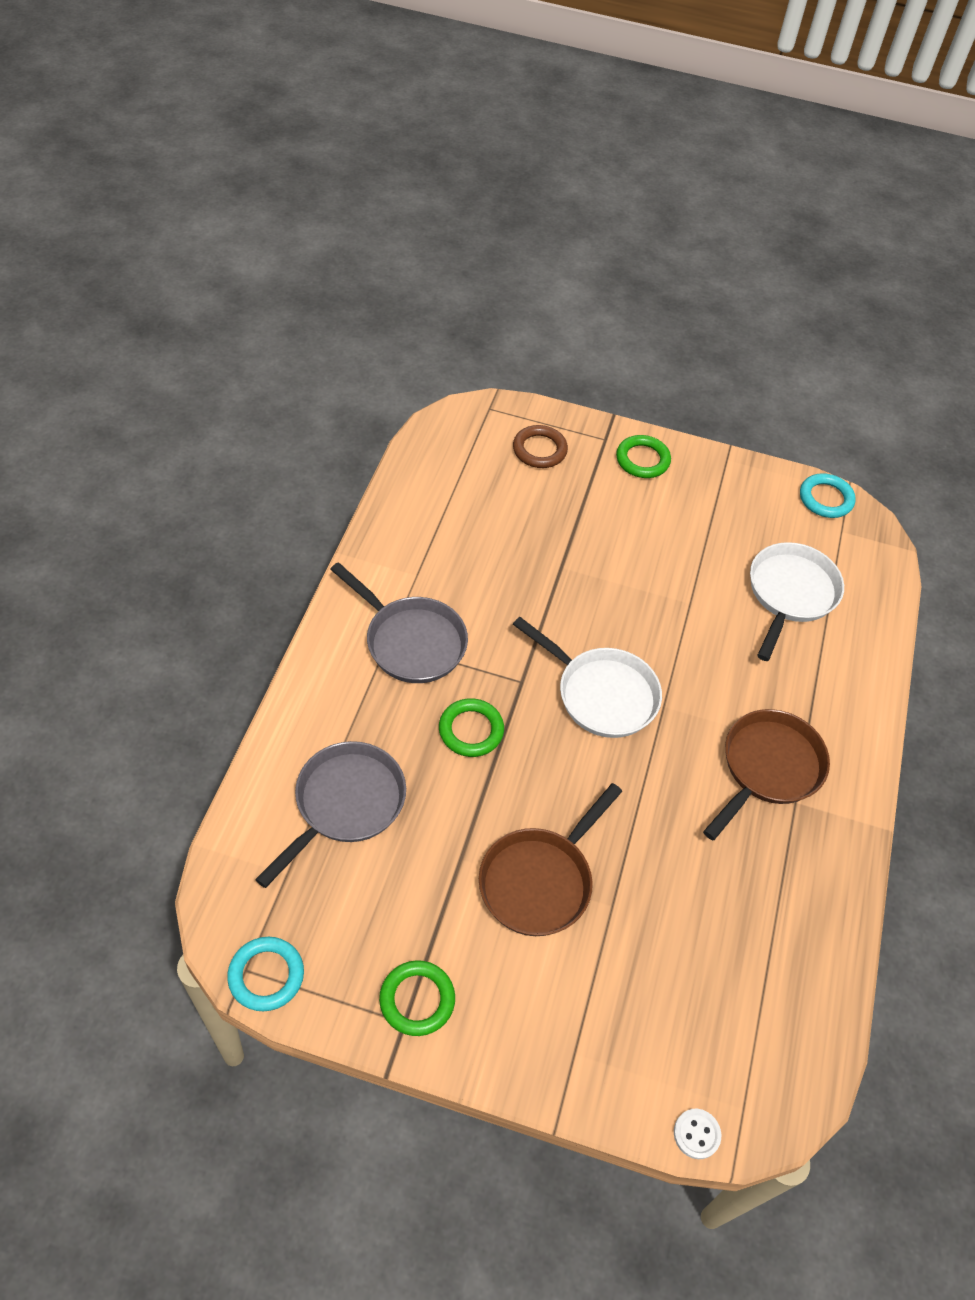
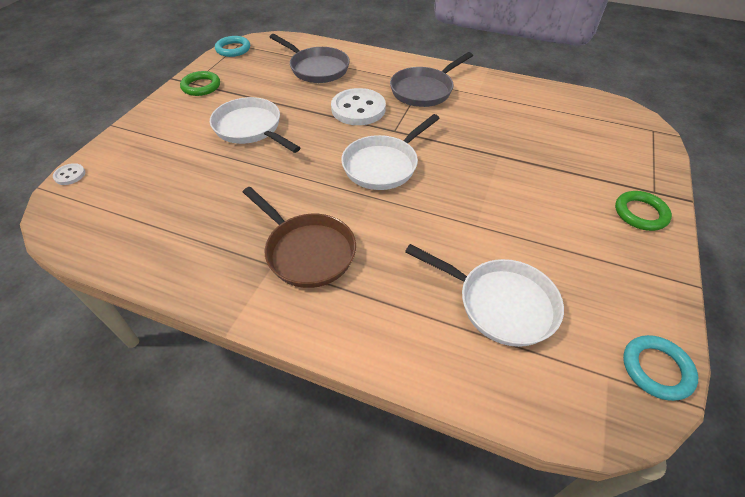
camera: 100 degrees right, 5 degrees down
(471, 730) = (358, 109): green ring -> white button
(539, 450) = (620, 152): brown ring -> none
(539, 880) = (251, 128): brown pan -> white pan

